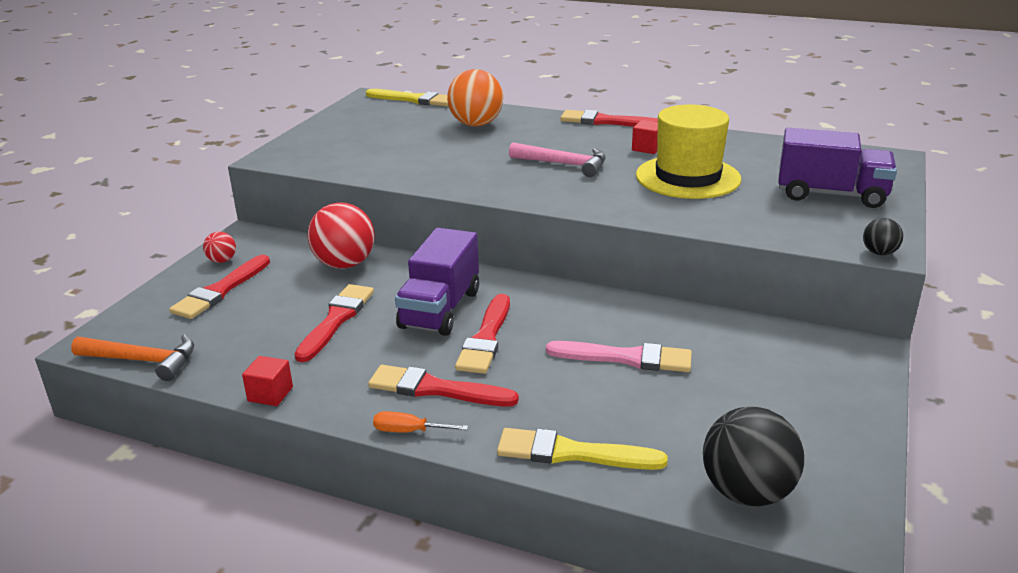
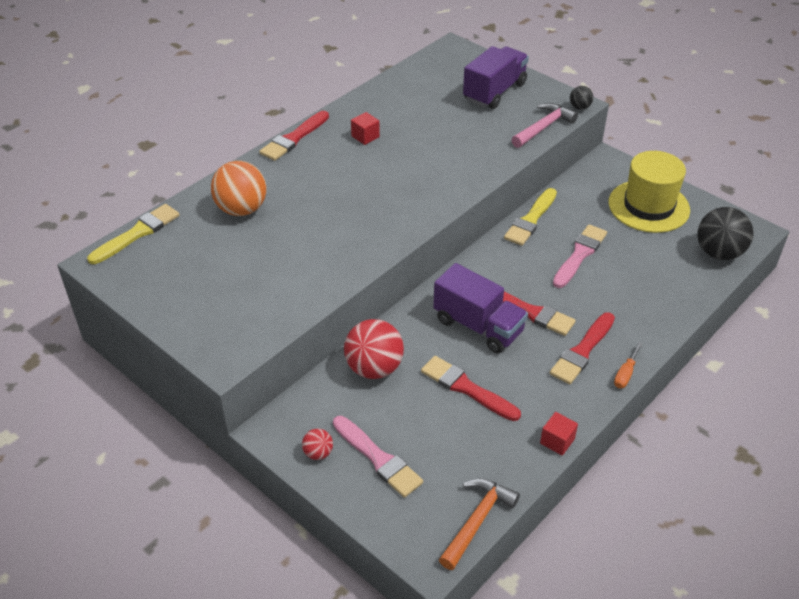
camera: 70 degrees left, 15 degrees up
(220, 290) = (378, 459): red brush -> pink brush
(564, 164) = (368, 185): pink hammer -> pink hammer (543, 127)
(572, 453) = (668, 307): yellow brush -> yellow brush (530, 220)
(688, 177) = (431, 136): yellow hat -> yellow hat (648, 206)

